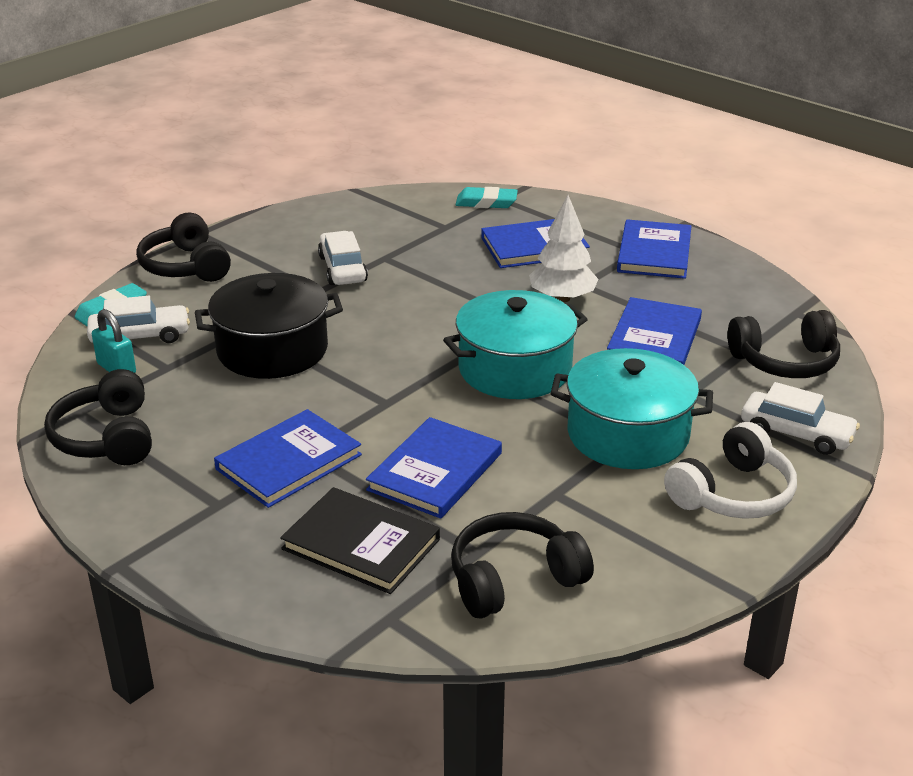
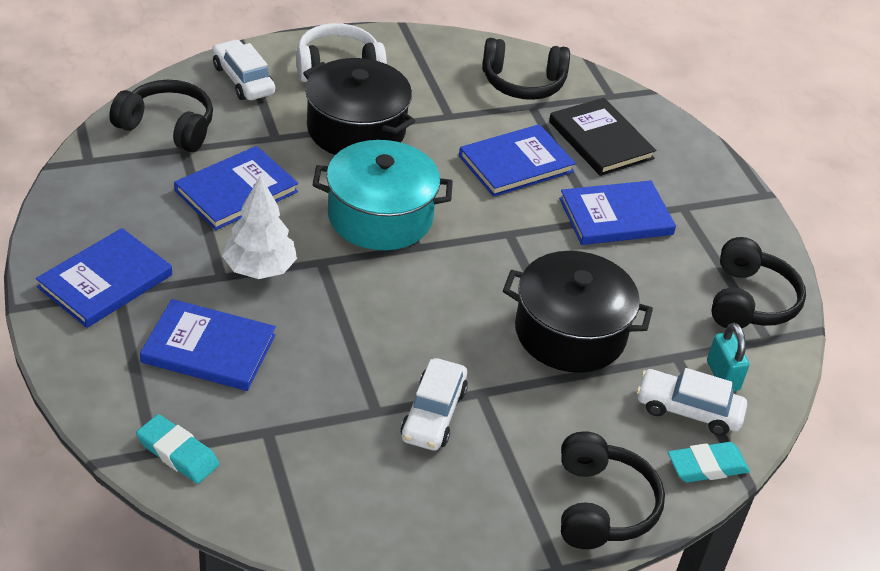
camera: 155 degrees left, 10 degrees up
(628, 434) = (356, 129): turquoise pot -> black pot

